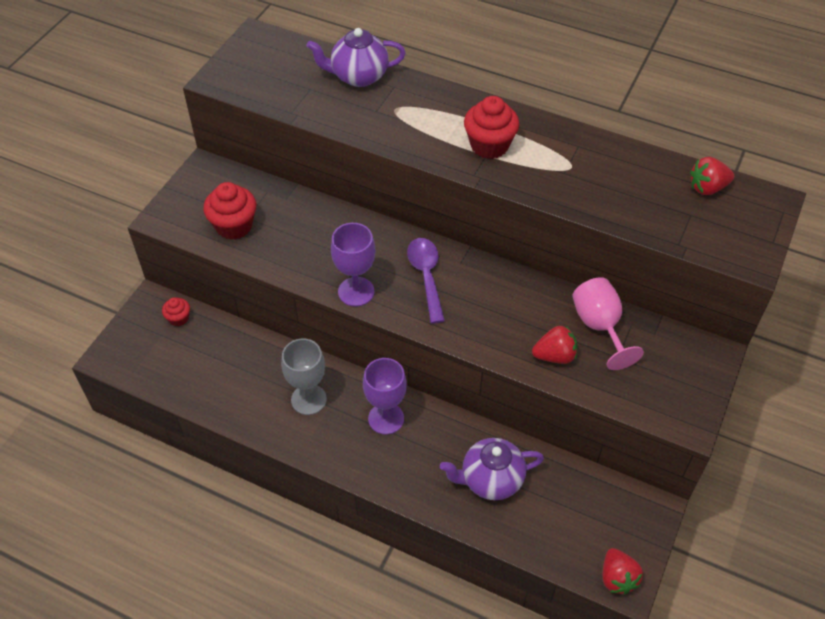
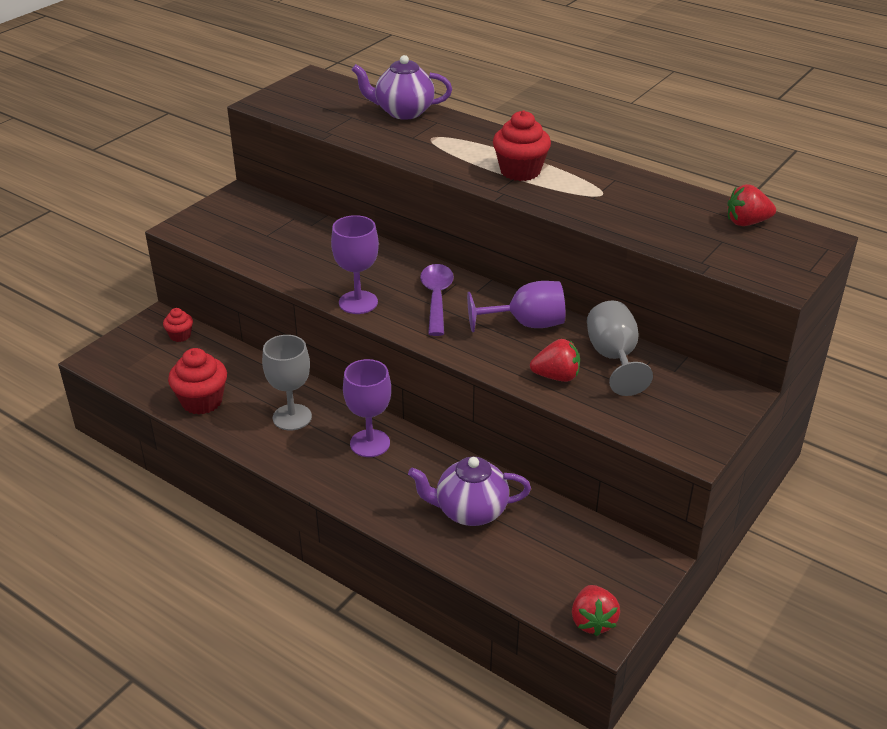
camera: 10 degrees right, 15 degrees down
(234, 226) = (251, 240): red cupcake -> red cupcake (202, 401)
(514, 297) = (526, 324): none -> purple goblet
(599, 326) = (613, 358): pink goblet -> grey goblet

